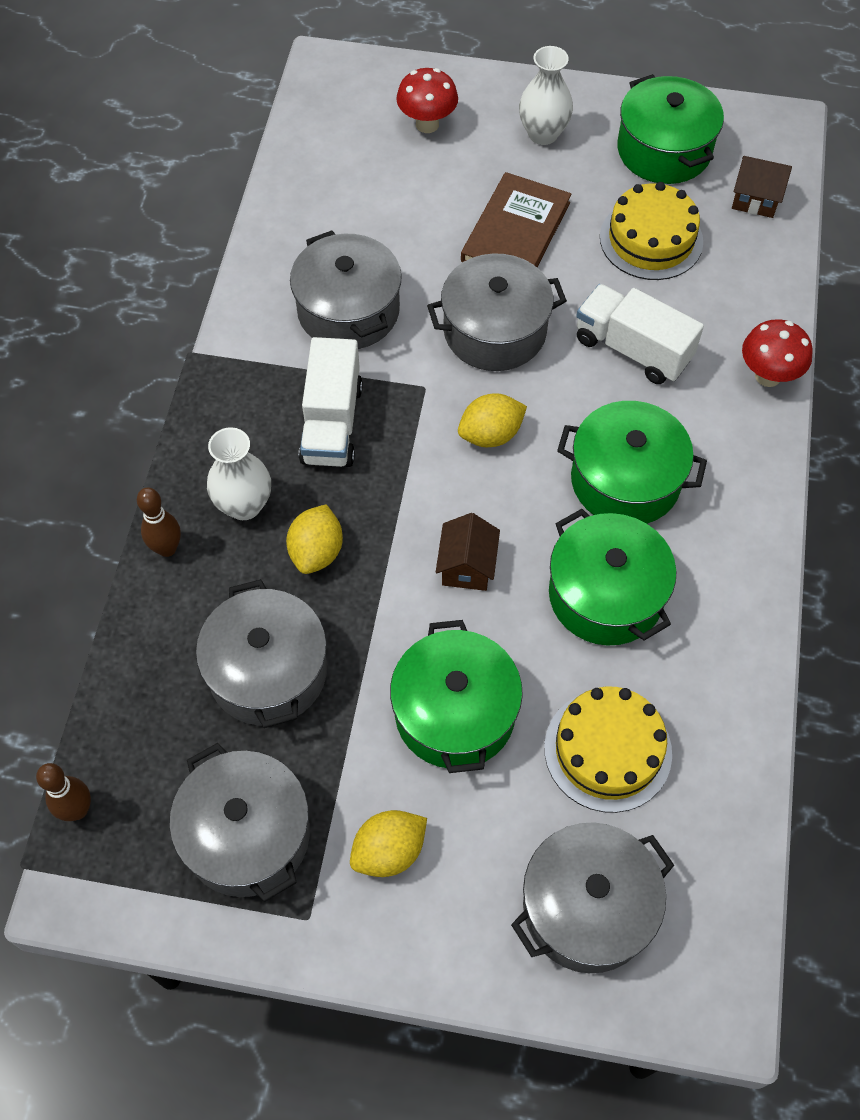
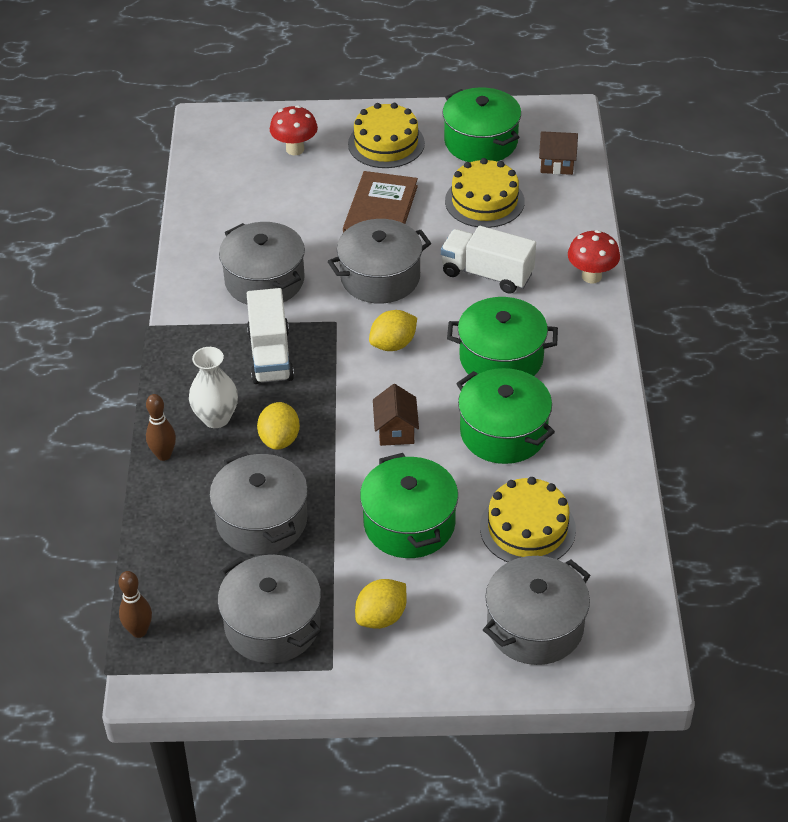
camera: 10 degrees left, 15 degrees down
(543, 134) = (386, 143): white vase -> yellow cake

